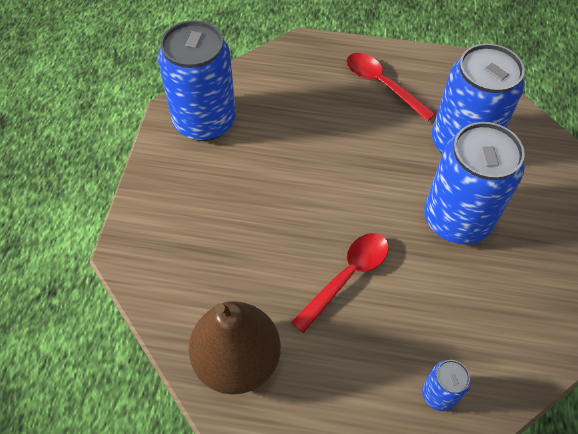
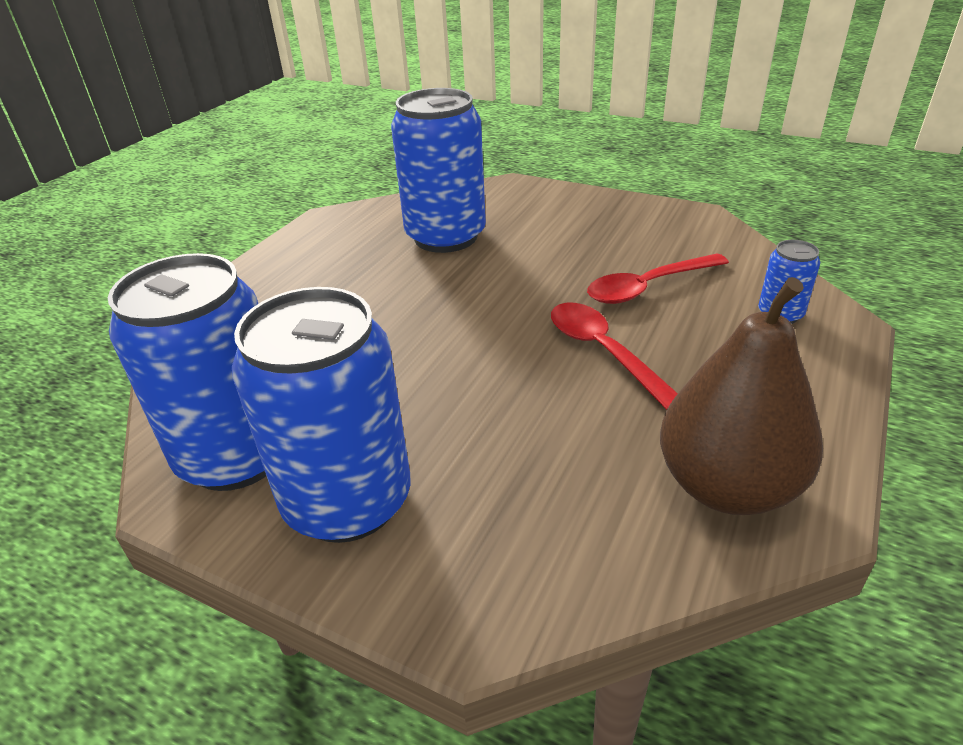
camera: 70 degrees left, 20 degrees down
(382, 85) = (315, 272): red spoon -> red spoon (648, 287)
(457, 219) = (549, 259): blue can -> blue can (348, 501)

